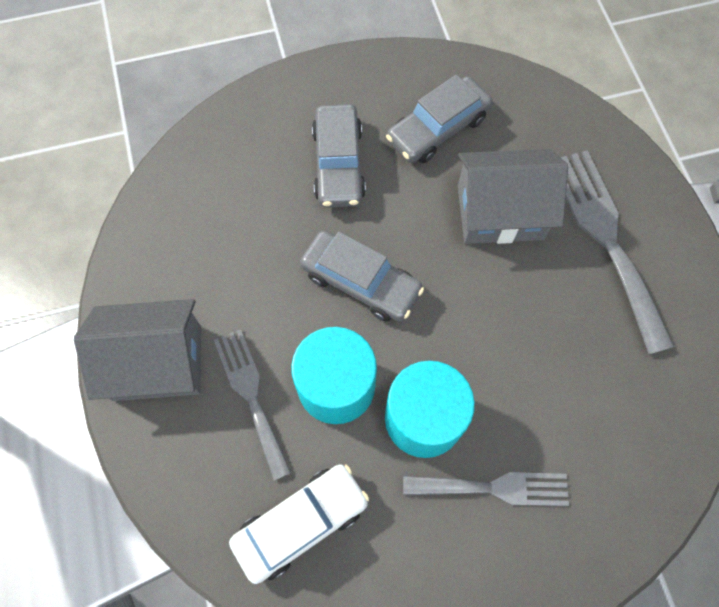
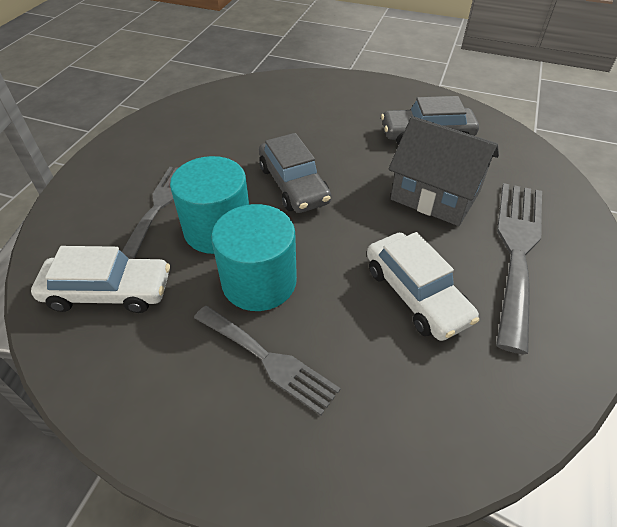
camera: 35 degrees right, 20 degrees down
(157, 362) = (126, 162): grey house -> none
(338, 164) = (339, 124): grey car -> none
(558, 342) = (416, 294): none -> white car

